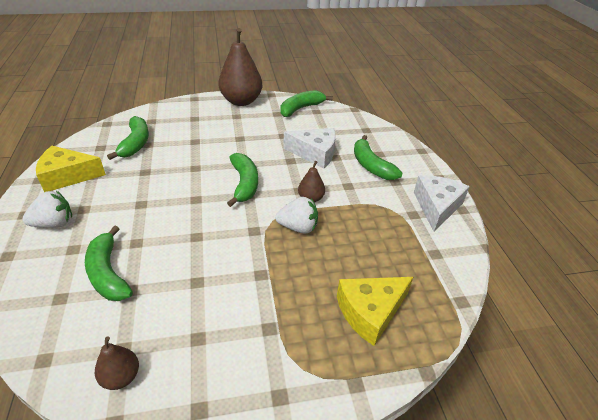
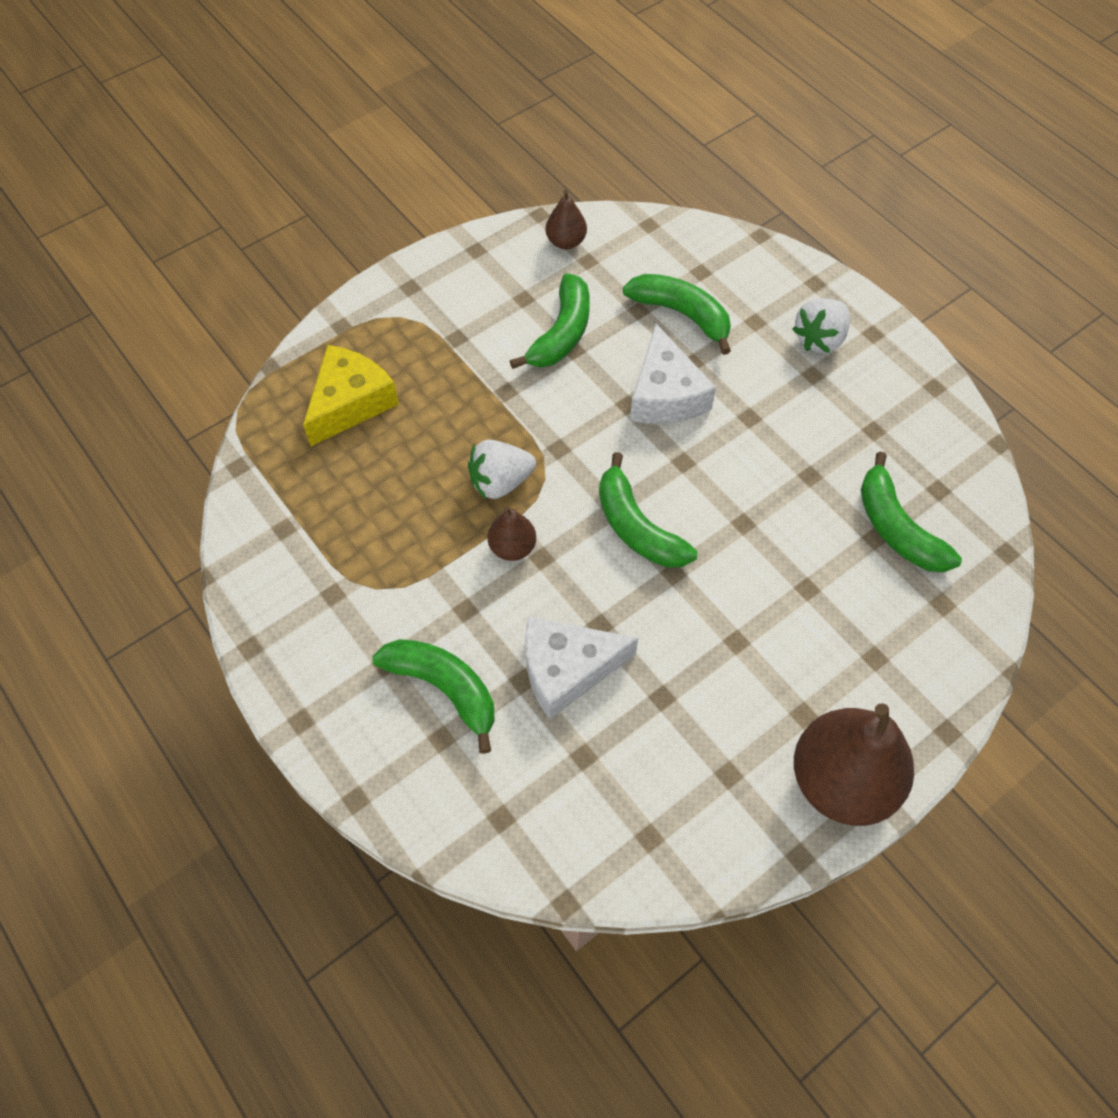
camera: 155 degrees right, 20 degrees up
(67, 176) = (905, 411): yellow cheese -> none
(301, 108) = (690, 827): green banana -> green banana (562, 333)
(436, 207) = (296, 631): white cheese -> white cheese (665, 394)

